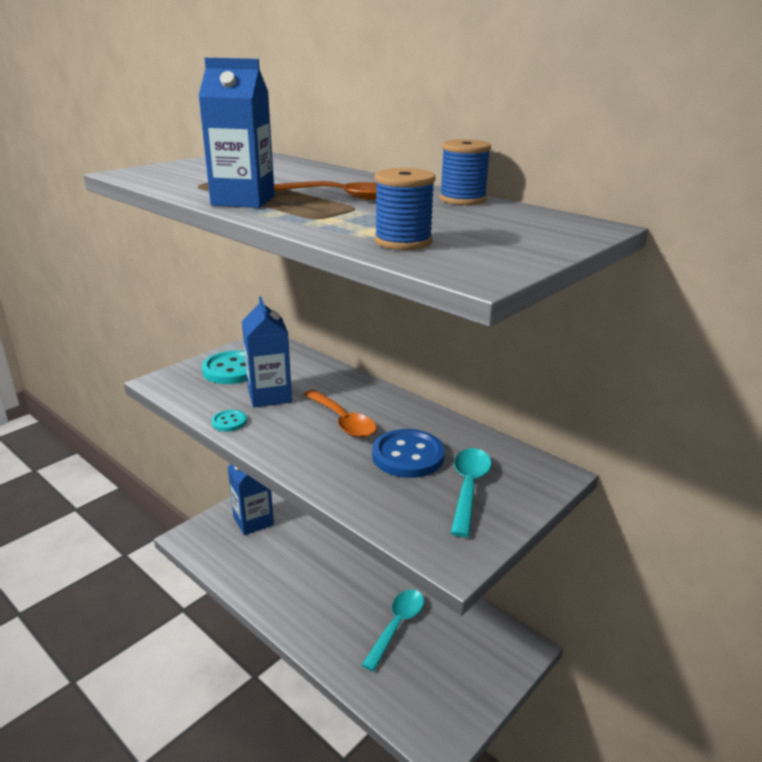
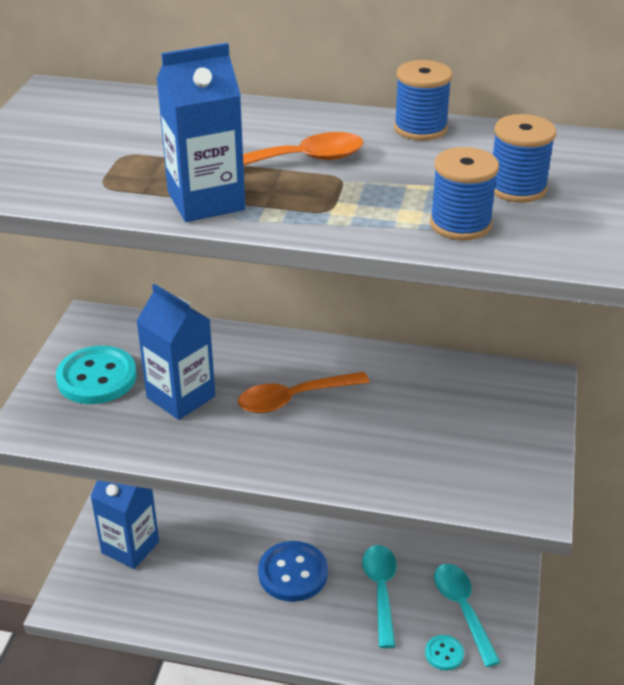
camera: 30 degrees left, 10 degrees up
(229, 422) = (172, 449): turquoise button -> turquoise button (444, 653)
(342, 421) = (294, 398): orange spoon -> orange spoon turned 135 degrees clockwise
(408, 456) = (398, 414): blue button -> blue button (293, 573)
(468, 488) = (483, 427): turquoise spoon -> turquoise spoon (462, 609)
(487, 235) = (517, 188): none -> blue spool

